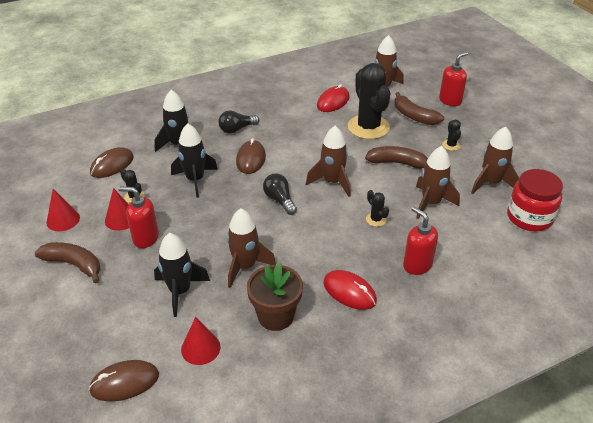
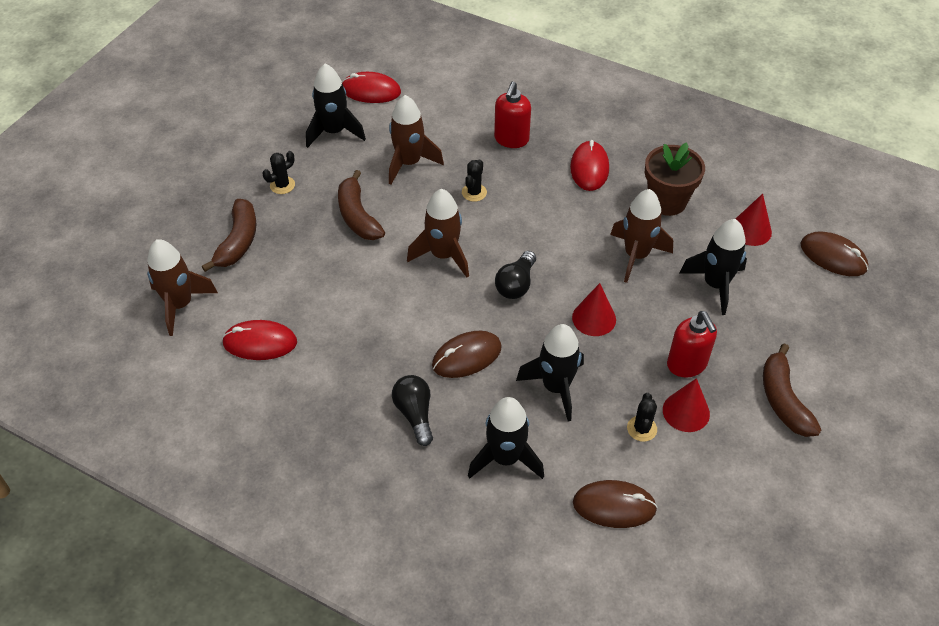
camera: 125 degrees left, 10 degrees up
(63, 220) = (746, 472): red cone -> red cone (594, 318)
(237, 129) = (415, 414): black light bulb -> black light bulb turned 135 degrees counterclockwise
(368, 127) = (299, 275): black cactus -> none
(450, 101) = (171, 222): red soap dispenser -> none
(490, 183) = (334, 132): brown rocket -> black rocket
(529, 217) = (371, 91): red jar -> red mouse

